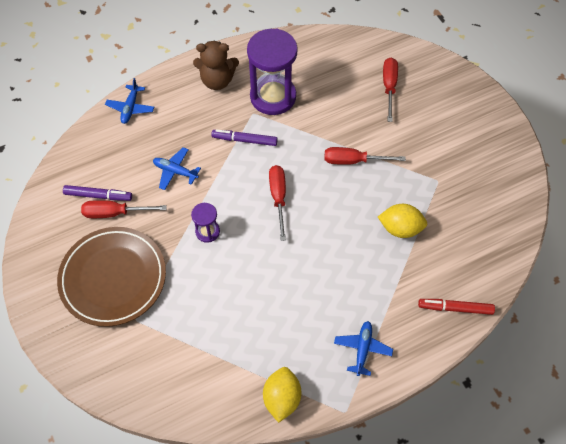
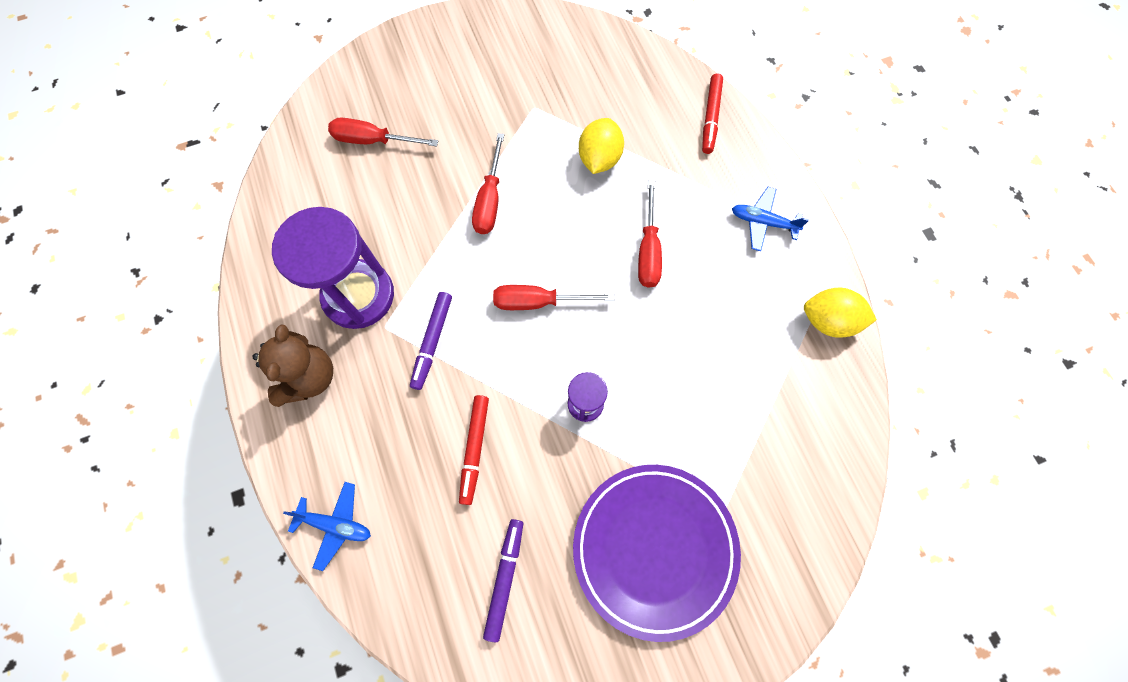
camera: 85 degrees left, 10 degrees up
(113, 278) = (654, 549): brown plate -> purple plate
(115, 213) = (540, 548): red screwdriver -> red screwdriver (648, 250)
(175, 171) = (474, 449): blue plane -> red marker

